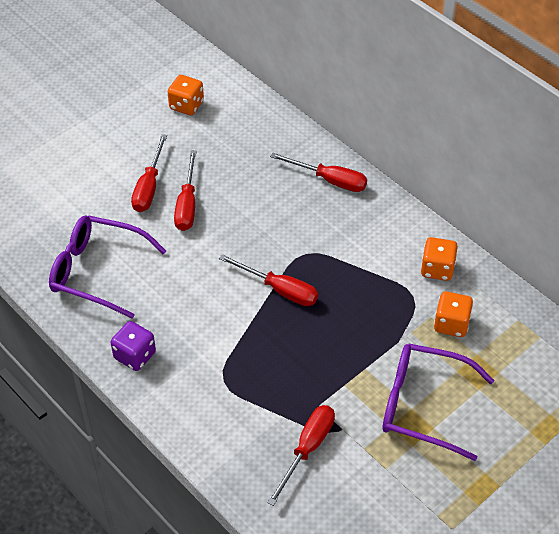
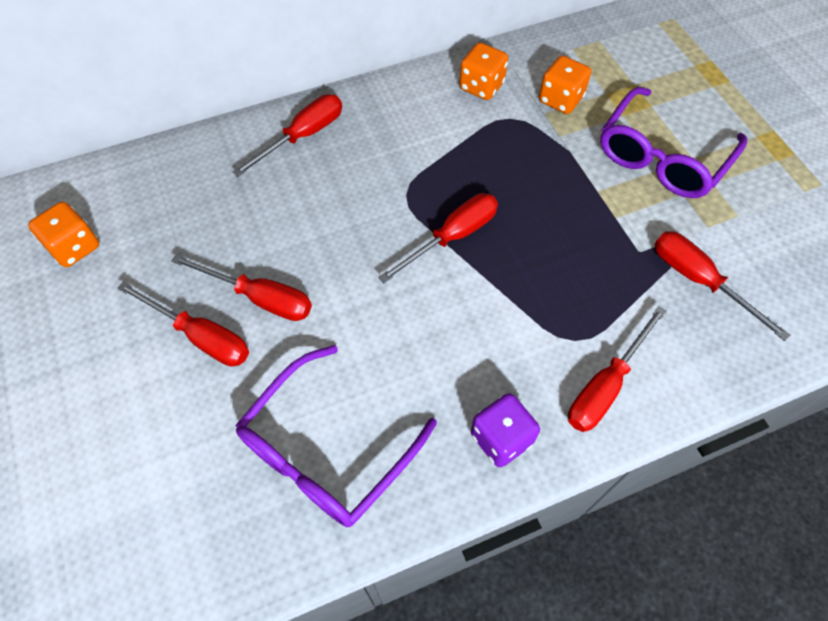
camera: 70 degrees left, 10 degrees up
(194, 405) = (605, 385): none -> red screwdriver

